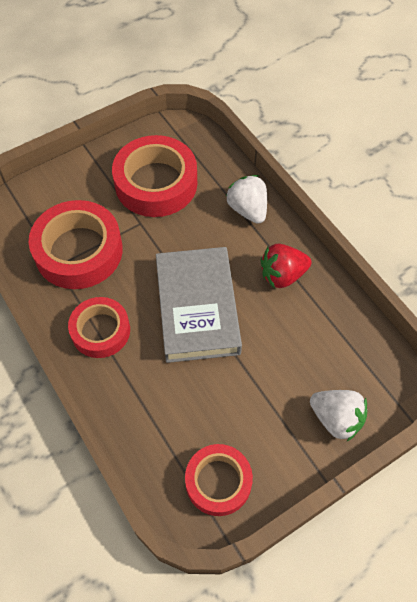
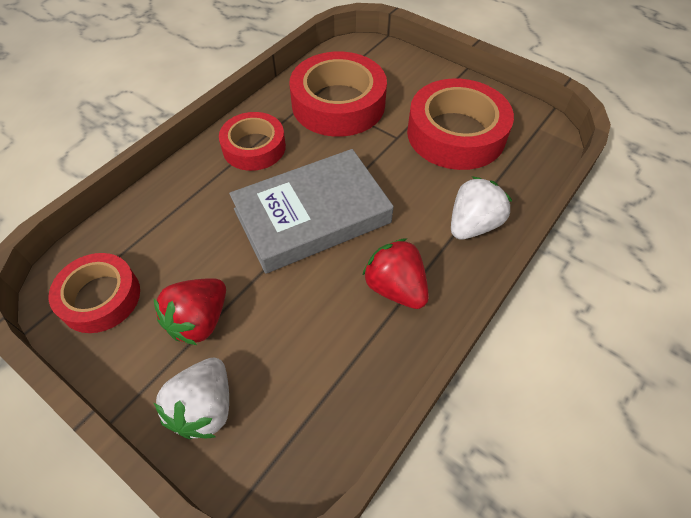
camera: 70 degrees right, 5 degrees down
(266, 410) = (199, 321): none -> red strawberry

